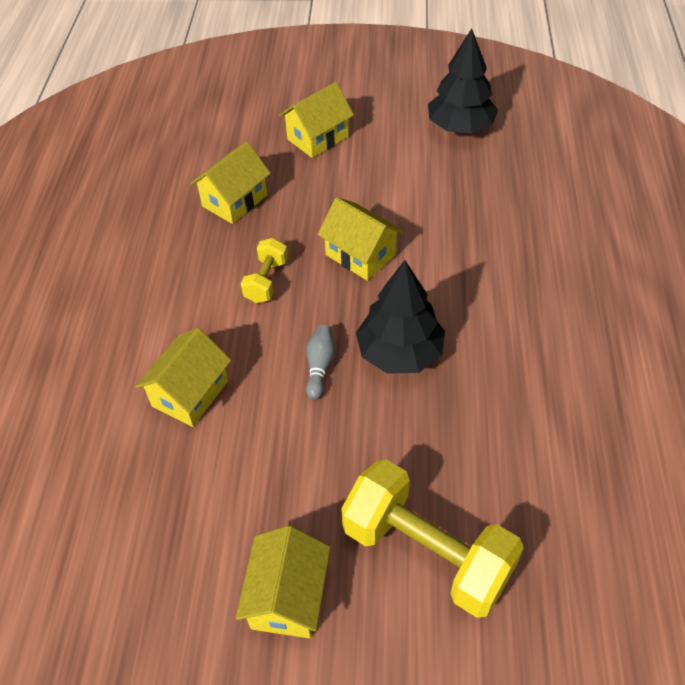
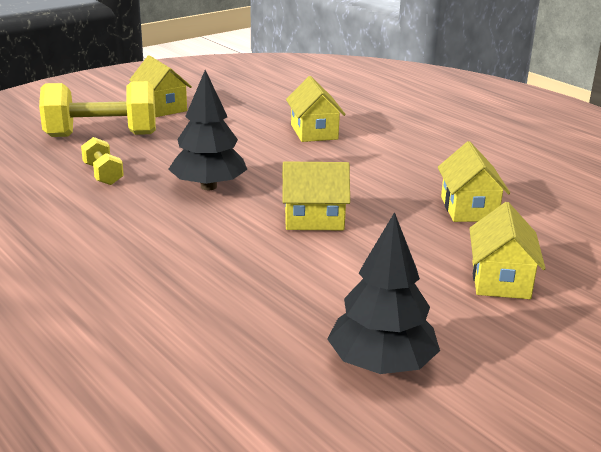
camera: 135 degrees right, 25 degrees down
(266, 281) = (357, 182): yellow dumbbell -> yellow dumbbell (103, 174)
(320, 366) = (254, 164): grey bowling pin -> none

